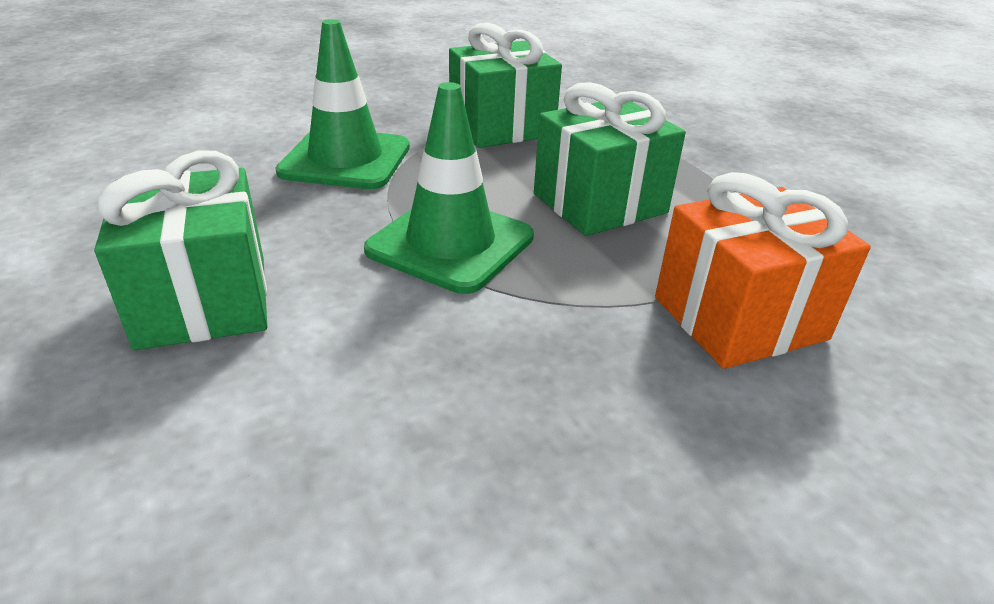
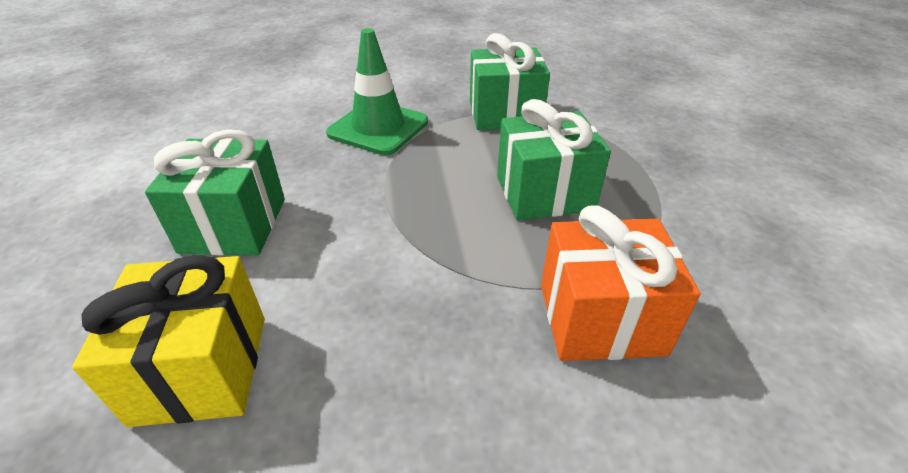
camera: 20 degrees right, 5 degrees up
(265, 482) = (201, 368): none -> yellow gift
(450, 244) = (413, 209): green traffic cone -> none

